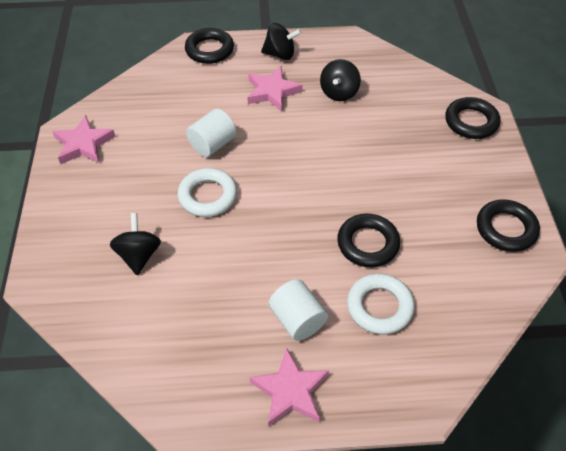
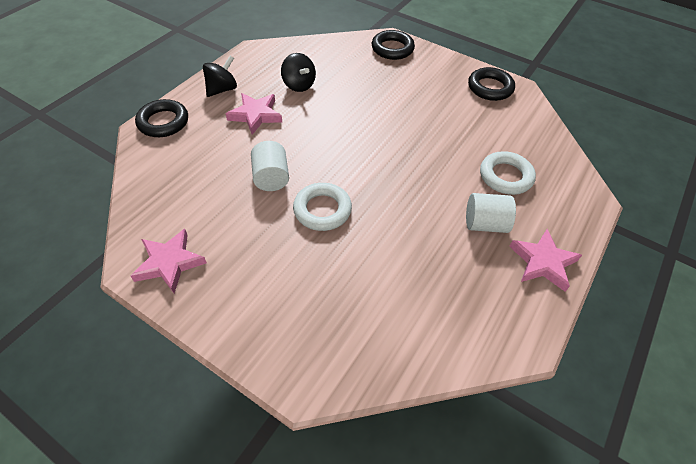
camera: 55 degrees left, 0 degrees up
(139, 255) = (342, 288): black spinning top -> none
(368, 244) = (449, 151): black ring -> none

